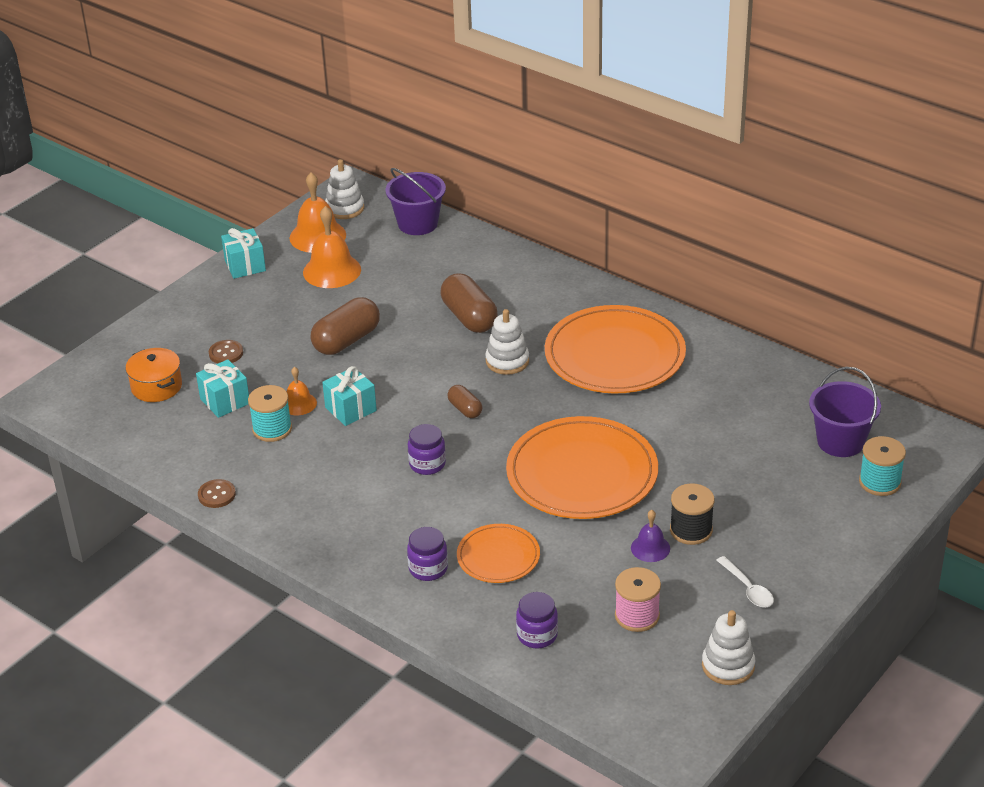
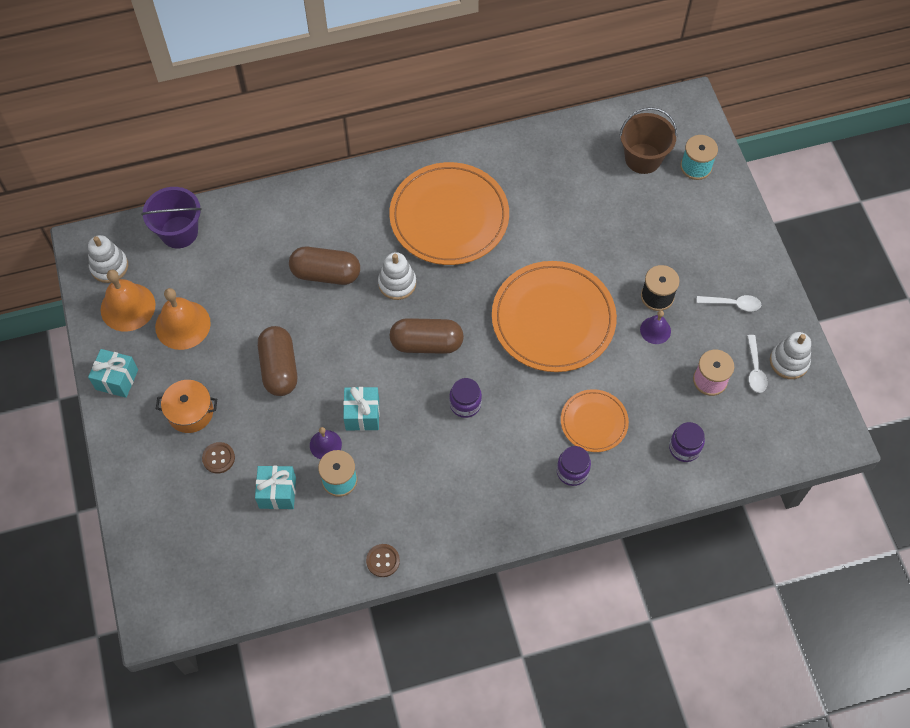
camera: 55 degrees left, 25 degrees up
(156, 387) = (216, 530): orange pot -> orange pot (190, 412)
(299, 404) = (325, 444): orange bell -> purple bell
(465, 409) = (426, 343): brown capsule -> brown capsule, size x1.86
(688, 643) = (755, 369): none -> white spoon
(840, 441) = (643, 158): purple bucket -> brown bucket

